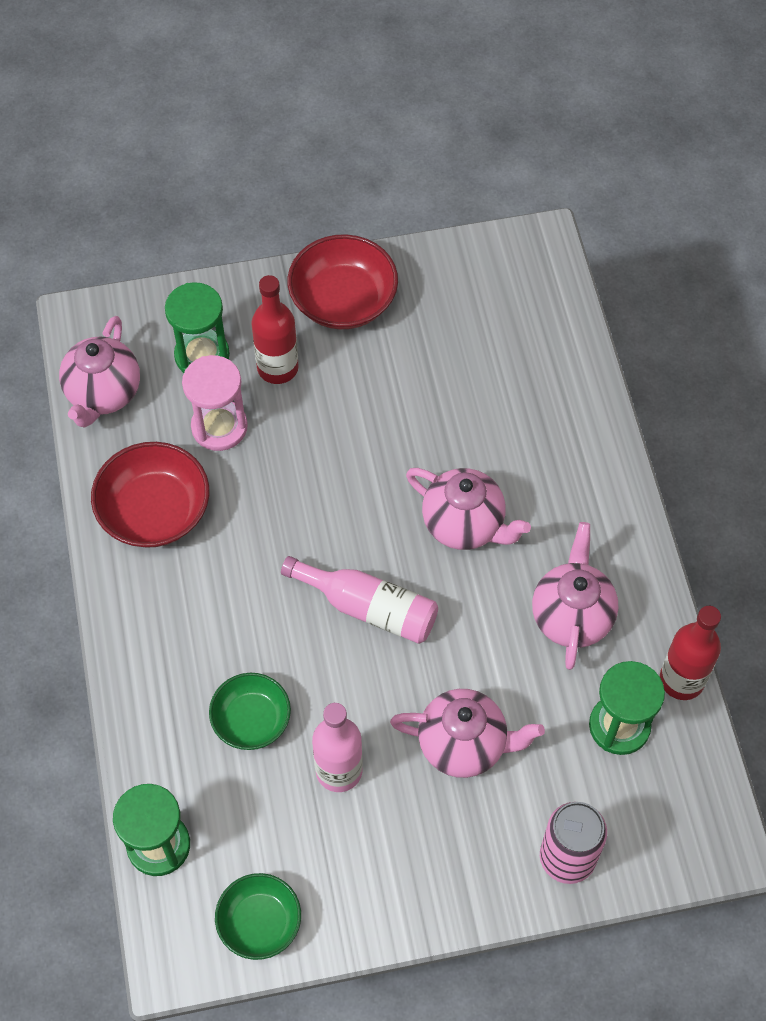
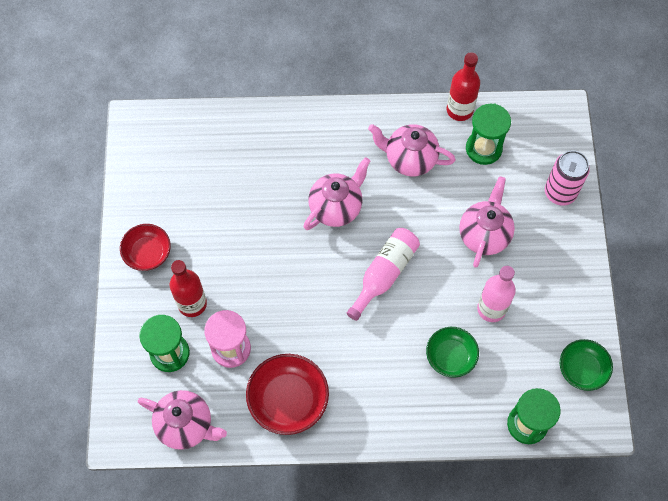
camera: 80 degrees left, 5 degrees up
(343, 300) = (147, 253): red bowl -> red bowl, size x0.65

